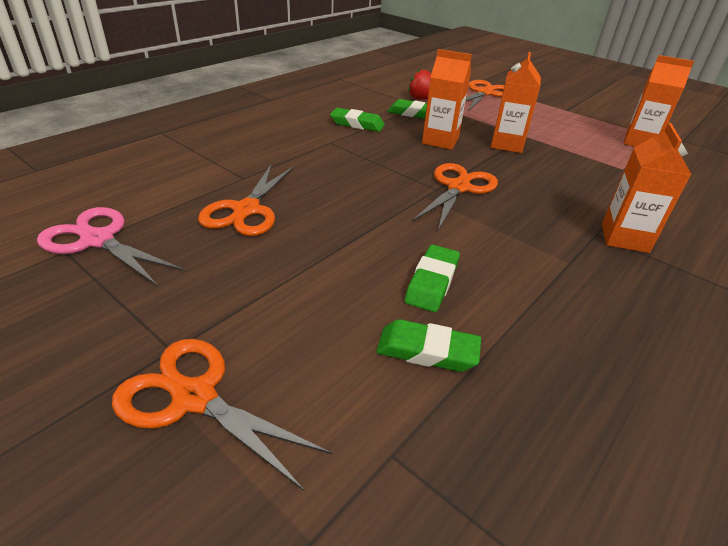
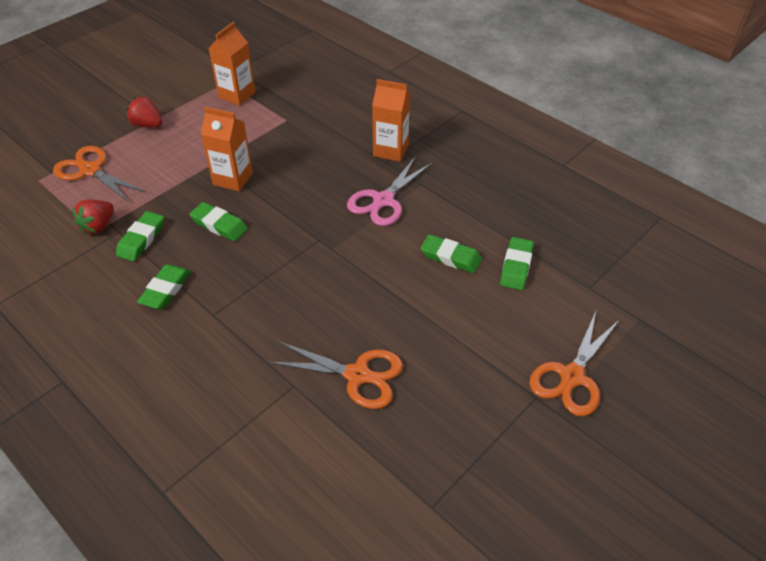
camera: 85 degrees left, 10 degrees up
(97, 240) = (413, 485): pink scissors -> pink scissors (383, 201)
(440, 141) = (219, 225): orange carton -> green eraser
(458, 187) = (317, 225): orange scissors -> none
(557, 108) = (147, 125): none -> red strawberry

